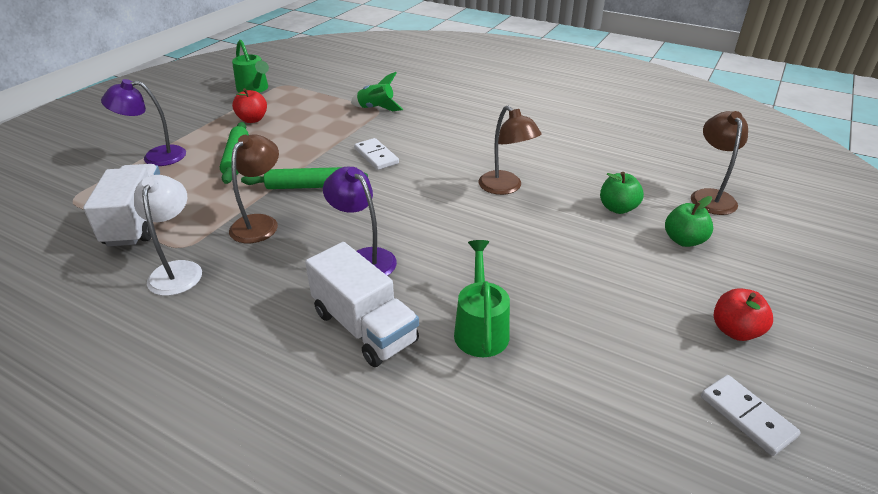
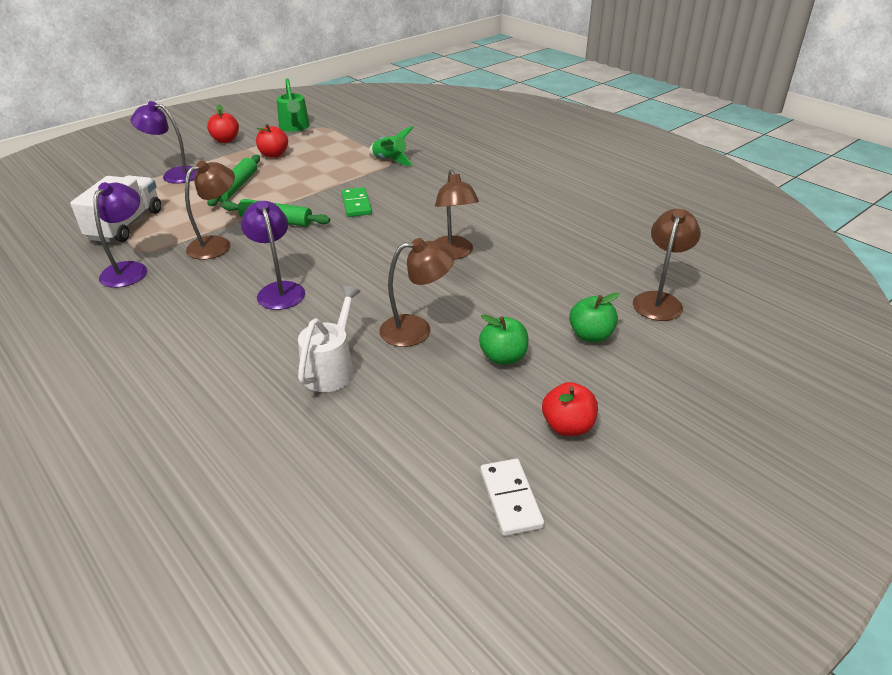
camera: 20 degrees right, 0 degrees up
(178, 270) = (129, 269): white lamp -> purple lamp
(188, 112) = (226, 140): none -> red apple
(364, 327) = (238, 344): white truck -> none
(376, 156) = (356, 204): white domino -> green domino
(481, 328) = (332, 368): green watering can -> white watering can
(531, 269) = (416, 330): none -> brown lamp
(617, 208) = (549, 293): green apple -> green apple (503, 357)

